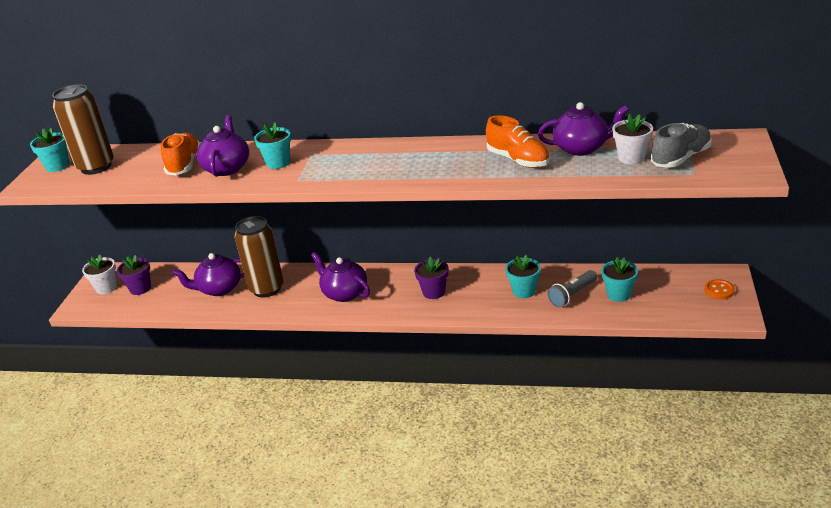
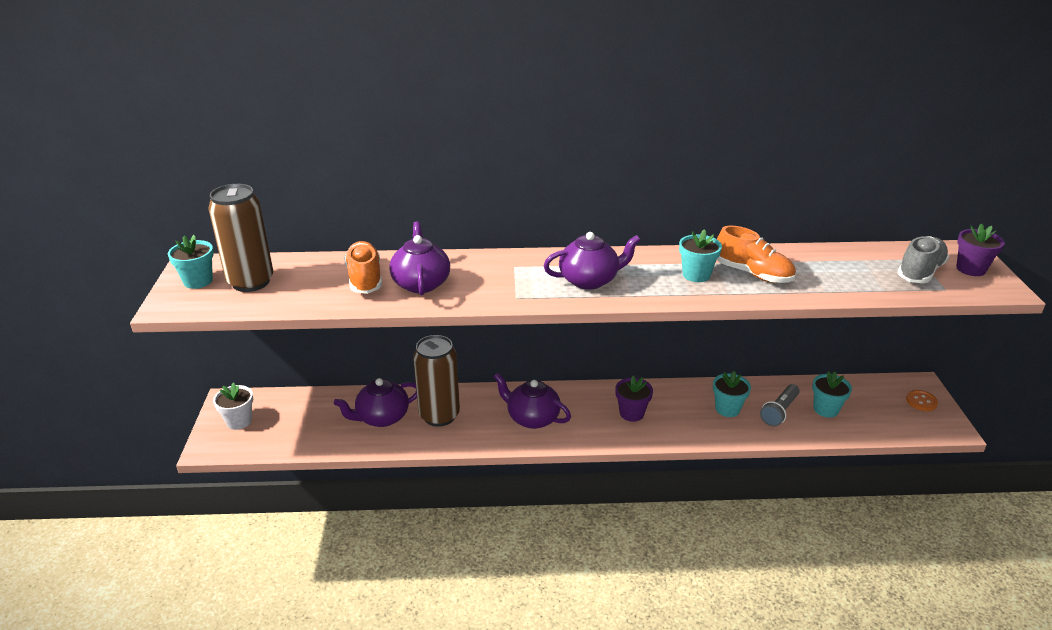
camera: 15 degrees left, 0 degrees up
(140, 288) = (283, 420): purple flower pot -> purple flower pot (970, 269)
(278, 163) = (480, 277): turquoise flower pot -> turquoise flower pot (696, 275)
(581, 148) = (811, 260): purple teapot -> purple teapot (589, 280)
(631, 158) = (870, 271): white flower pot -> none

